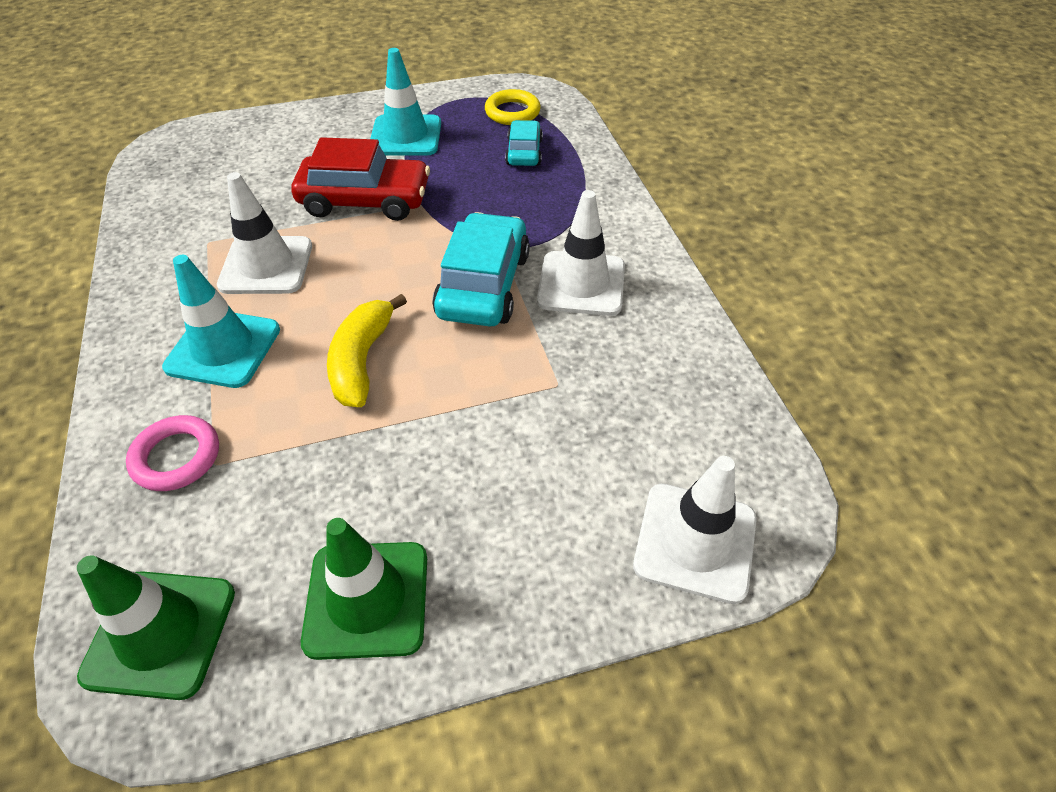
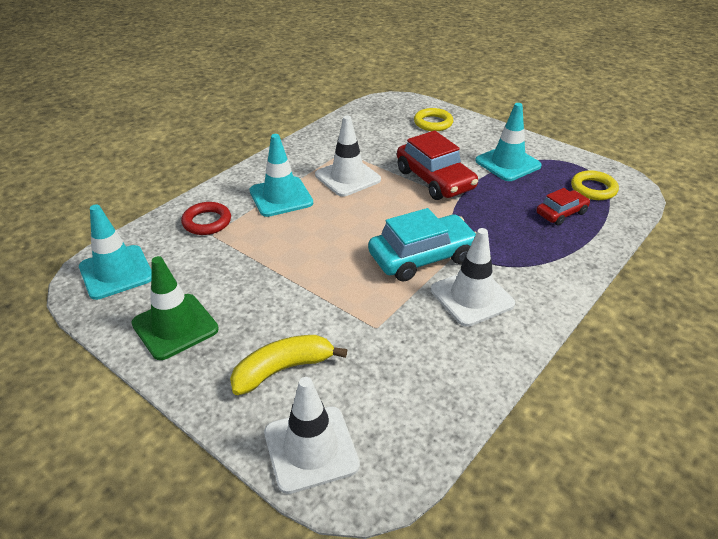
camera: 55 degrees right, 10 degrees down
(160, 633) = (116, 272): green traffic cone -> turquoise traffic cone
(176, 457) = (207, 222): pink ring -> red ring
(259, 141) = (433, 123): none -> yellow ring
(362, 360) = (318, 244): yellow banana -> yellow banana (283, 369)
(524, 152) = (561, 213): turquoise car -> red car

